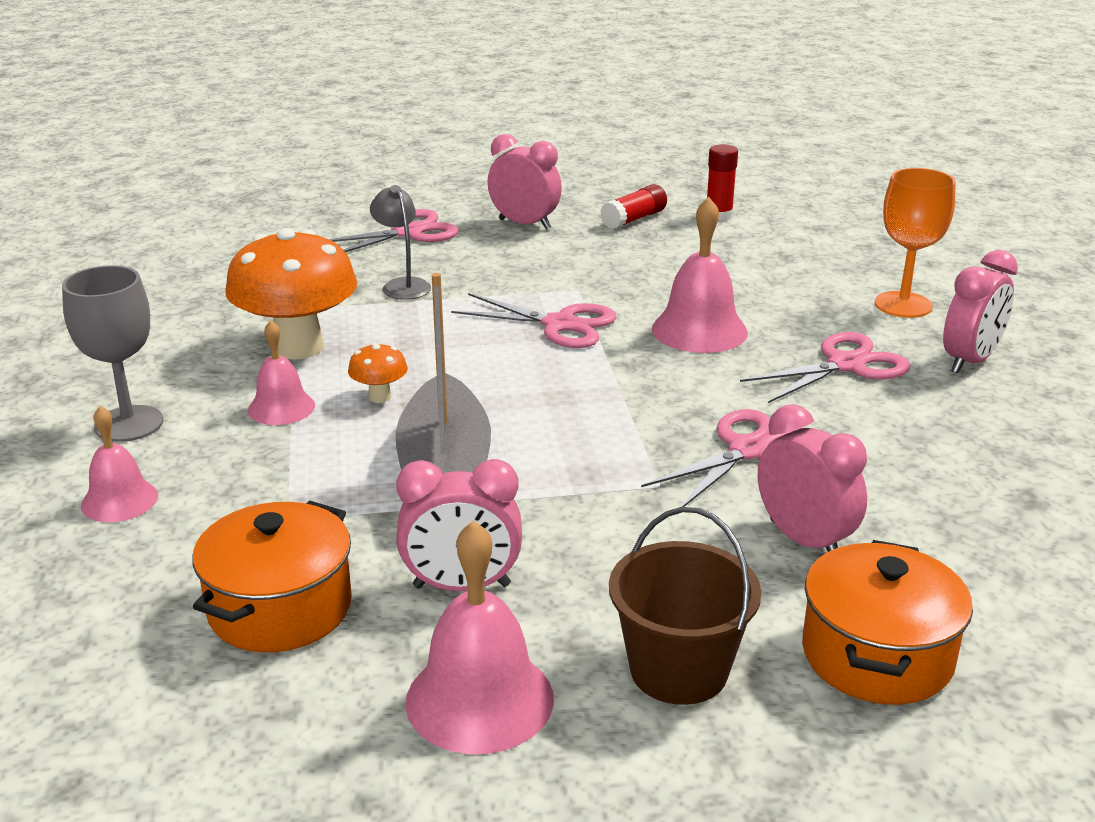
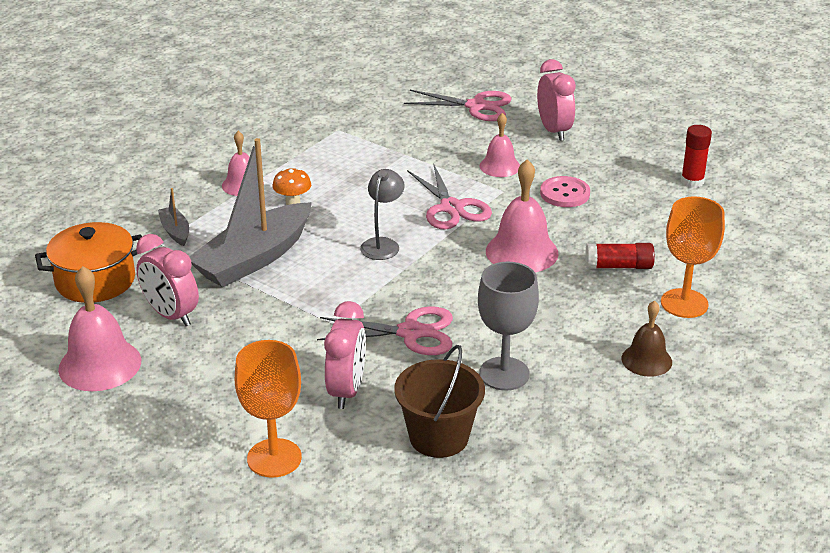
camera: 45 degrees right, 5 degrees up
(119, 500) = (114, 196): pink bell -> pink bell (500, 166)
(129, 424) = (171, 159): grey goblet -> grey goblet (504, 374)
(286, 496) = (175, 231): none -> grey boat
(298, 347) = (302, 154): orange mushroom -> none
(402, 285) = (414, 141): grey lamp -> grey lamp (382, 244)
(634, 219) = (629, 158): red glue stick -> red glue stick (618, 266)
(637, 268) = (564, 194): none -> pink button
(678, 670) = (187, 406): brown bucket -> brown bucket (438, 437)
(846, 365) = (563, 319): pink scissors -> none
(877, 655) = (274, 458): orange pot -> orange goblet
(970, 361) = (646, 360): pink clock -> brown bell

